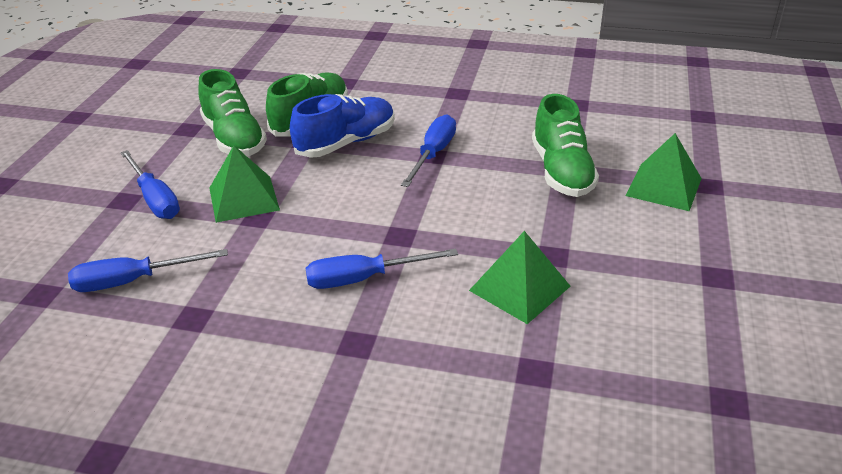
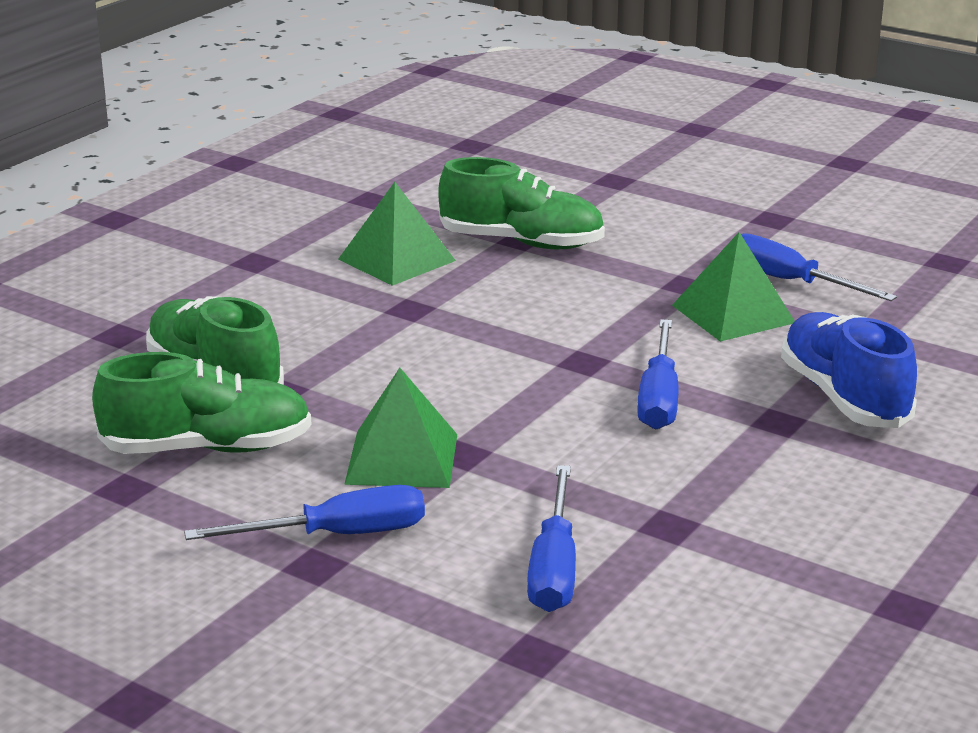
camera: 70 degrees left, 10 degrees down
(346, 143) = (316, 361): blue shoe -> blue shoe (844, 397)
(433, 154) = (408, 307): blue screwdriver -> blue screwdriver (789, 282)
(663, 186) = (599, 201): green pyramid -> green pyramid (396, 260)

